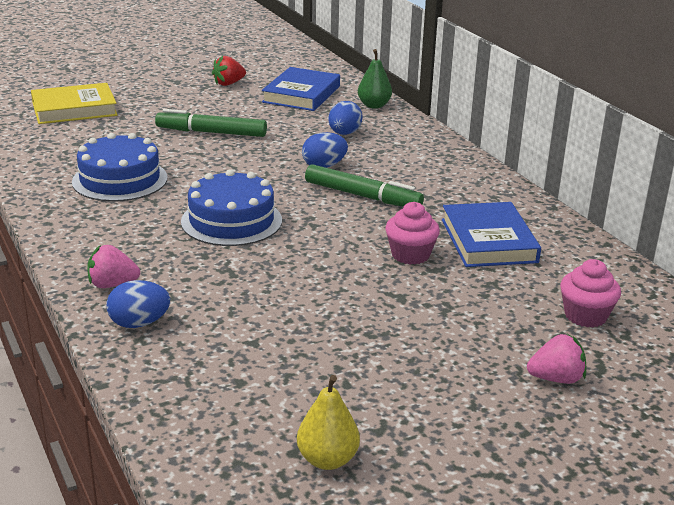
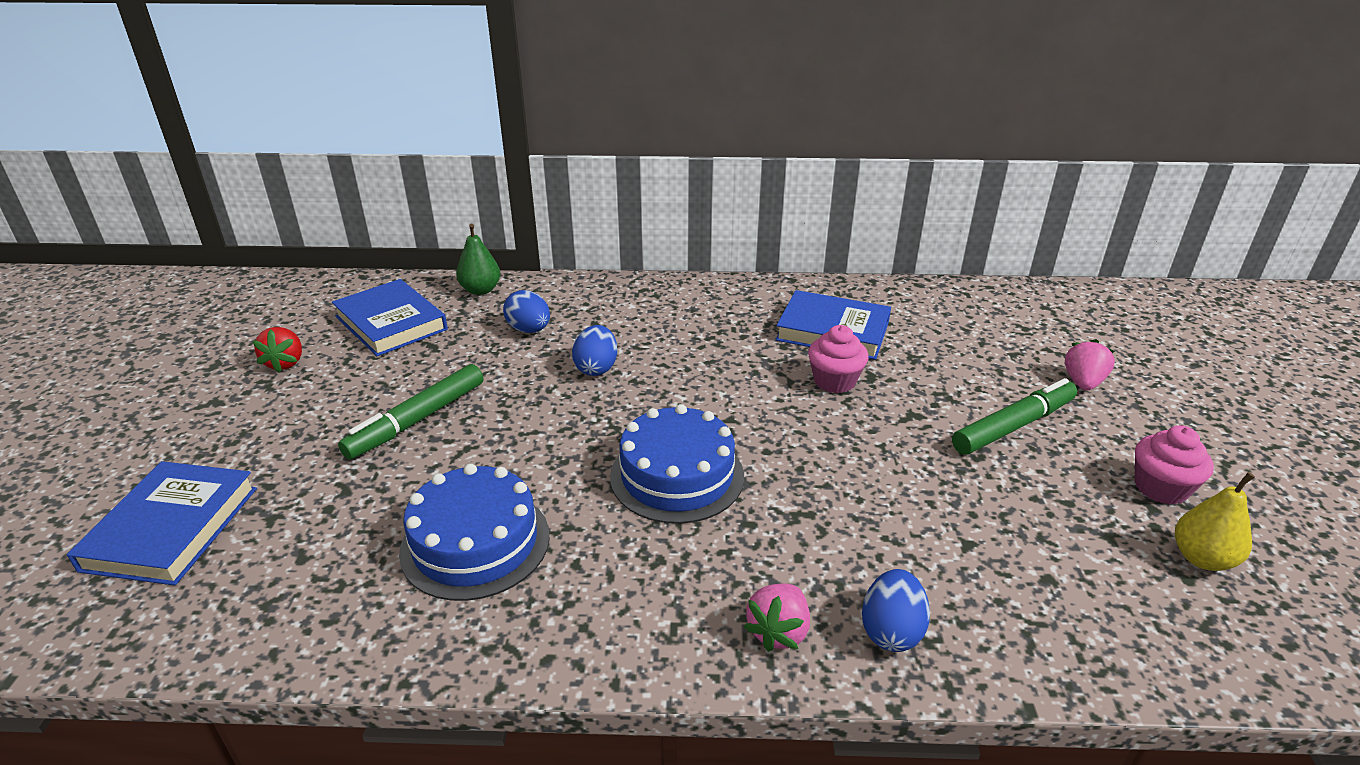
camera: 60 degrees left, 5 degrees up
(74, 109) = (172, 528): yellow book -> blue book
(362, 196) = (689, 367): green marker -> green marker (1013, 426)
(585, 316) = (987, 333): pink cupcake -> pink cupcake (1160, 488)

